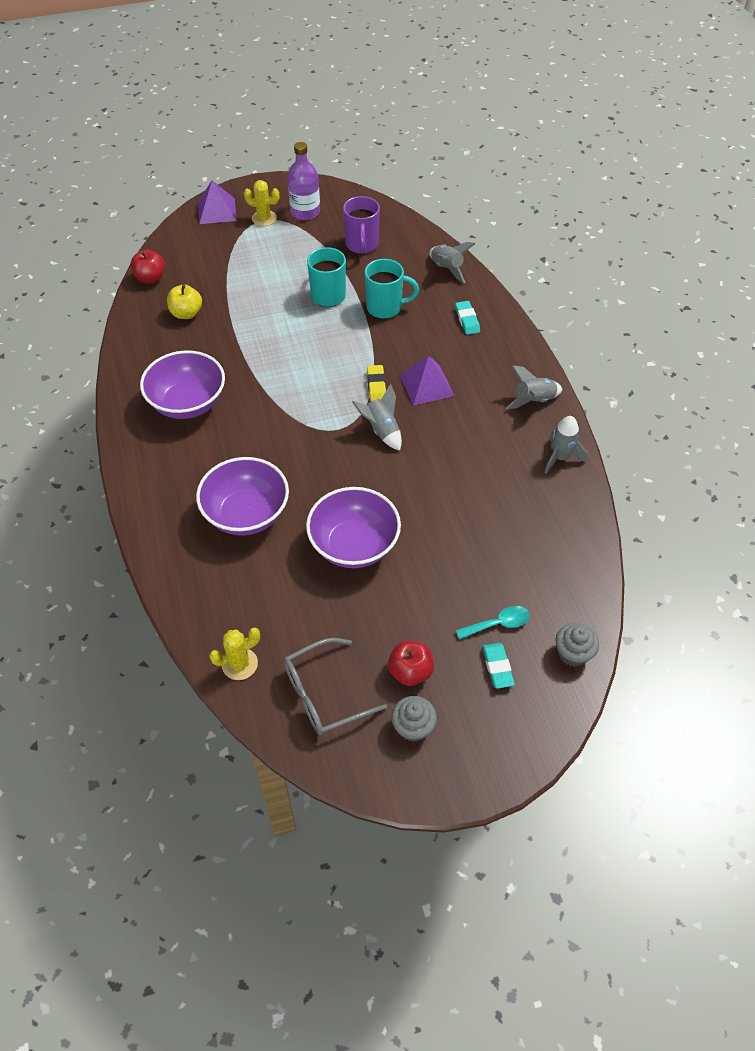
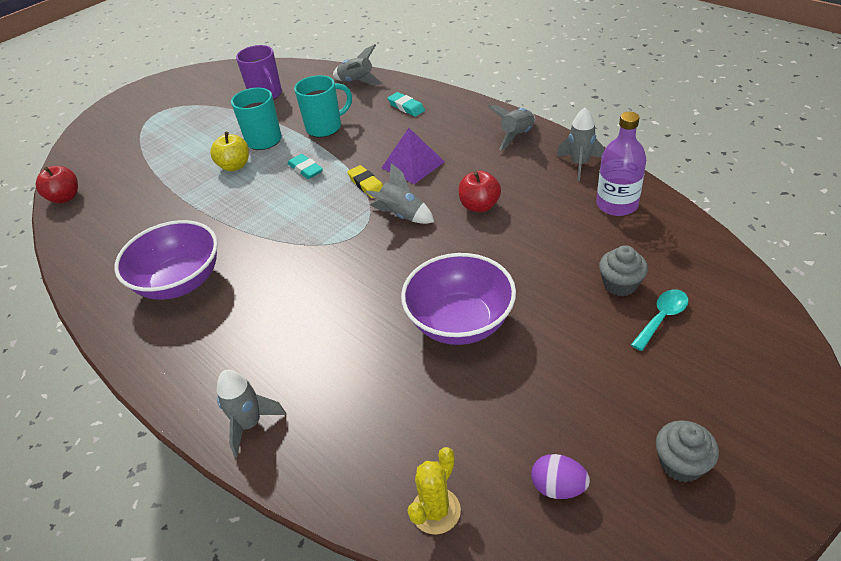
camera: 25 degrees left, 10 degrees down
(168, 542) = (250, 424): none -> grey rocket
(186, 313) = (125, 209): yellow apple -> yellow apple (235, 166)
(217, 211) = (103, 123): purple pyramid -> none
(246, 514) = (322, 351): purple bowl -> none
(264, 218) = (156, 111): yellow cactus -> none
(305, 212) = (194, 93): purple bottle -> purple bottle (617, 204)
(323, 694) = (558, 487): grey glasses -> purple egg
(410, 671) = (624, 409): red apple -> red apple (479, 206)
(497, 667) = (701, 356): turquoise eraser -> turquoise eraser (305, 169)
(573, 653) = (752, 306): grey cupcake -> grey cupcake (620, 284)

